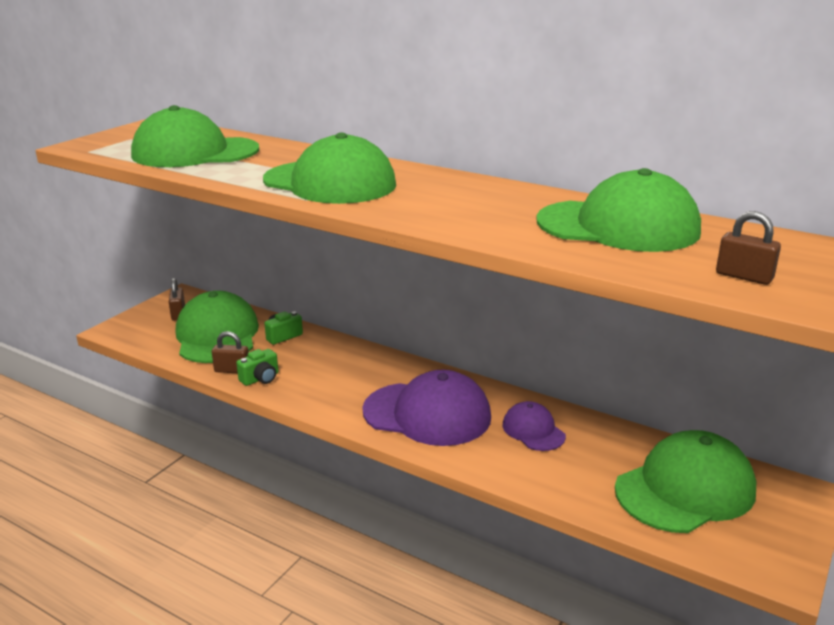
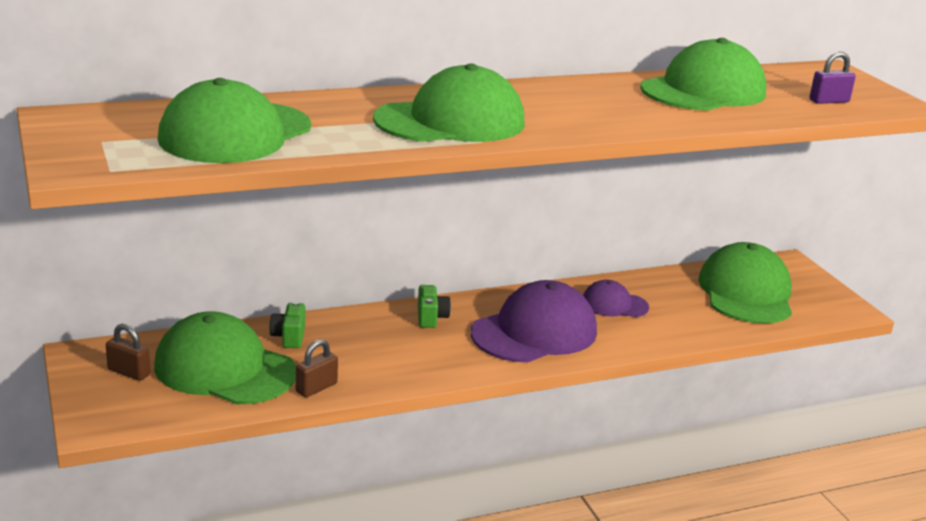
camera: 55 degrees left, 0 degrees up
(260, 379) = (358, 380): green camera -> green camera (431, 317)
(744, 276) = (829, 101): brown padlock -> purple padlock

